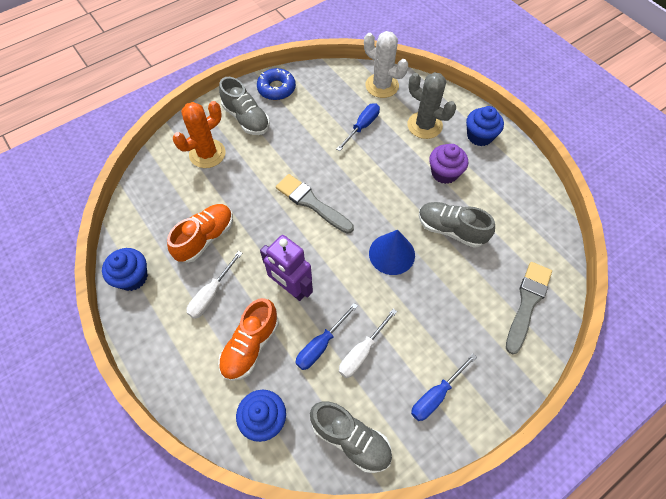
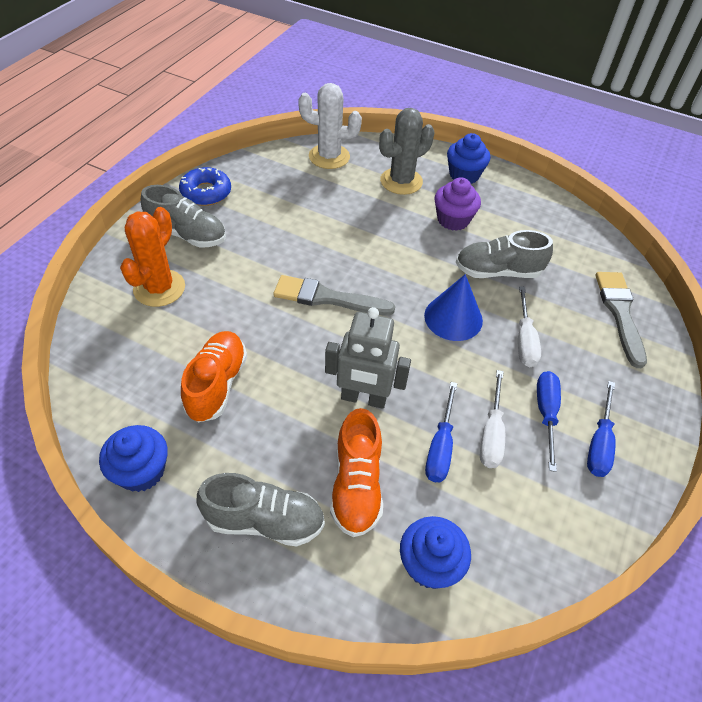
camera: 30 degrees left, 10 degrees down
(211, 294) = (267, 447): white screwdriver -> white screwdriver (524, 340)
(291, 288) = (363, 398): purple robot -> grey robot
(351, 439) = (544, 535): grey shoe -> grey shoe (265, 521)
(362, 127) = (334, 202): blue screwdriver -> blue screwdriver (546, 414)
(424, 125) = (401, 181): grey cactus -> grey cactus turned 45 degrees counterclockwise

